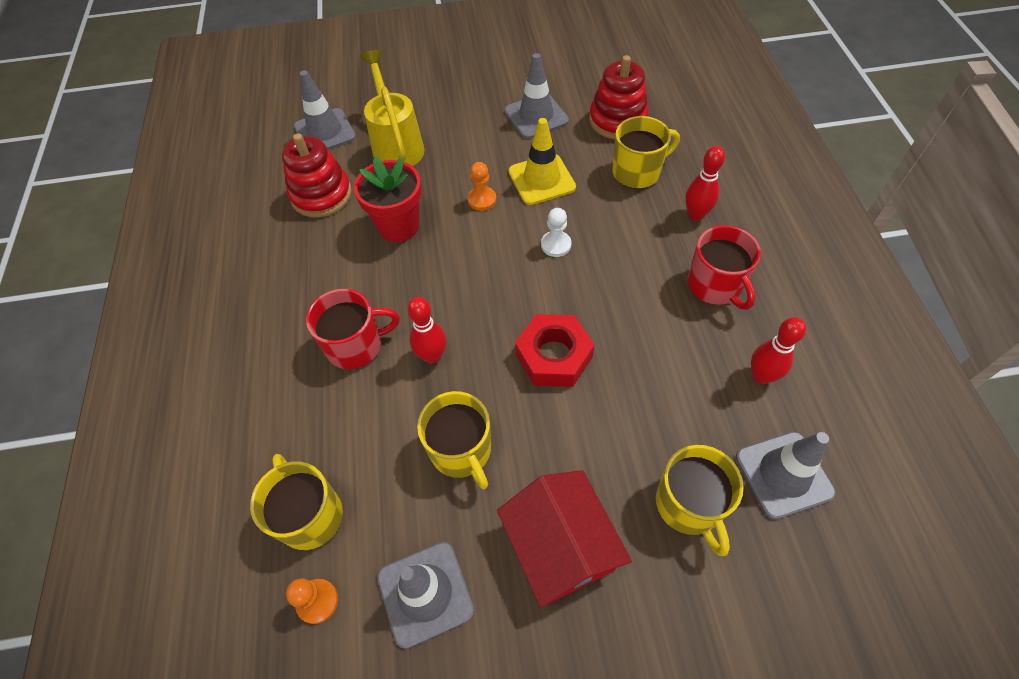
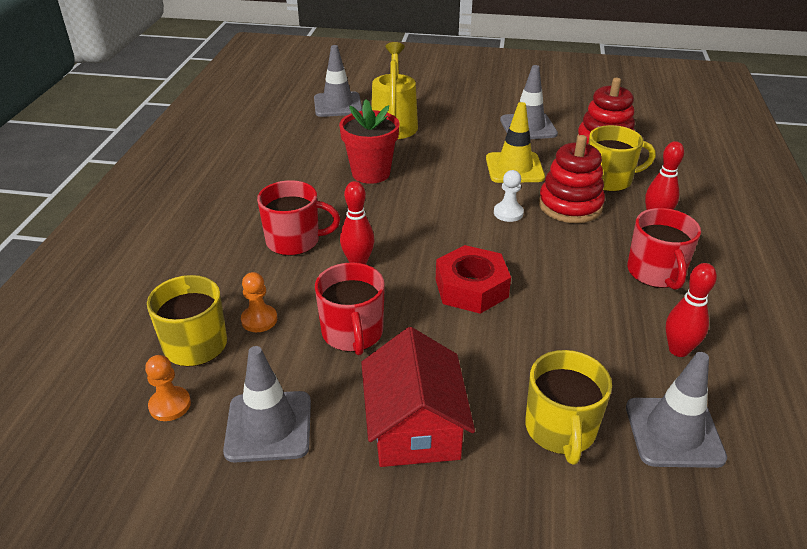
camera: 15 degrees right, 20 degrees down
(321, 195) = (315, 142): red stacking toy -> red stacking toy (570, 205)
(461, 450) = (353, 333): yellow mug -> red mug
(482, 200) = (453, 171): orange pawn -> orange pawn (259, 320)

